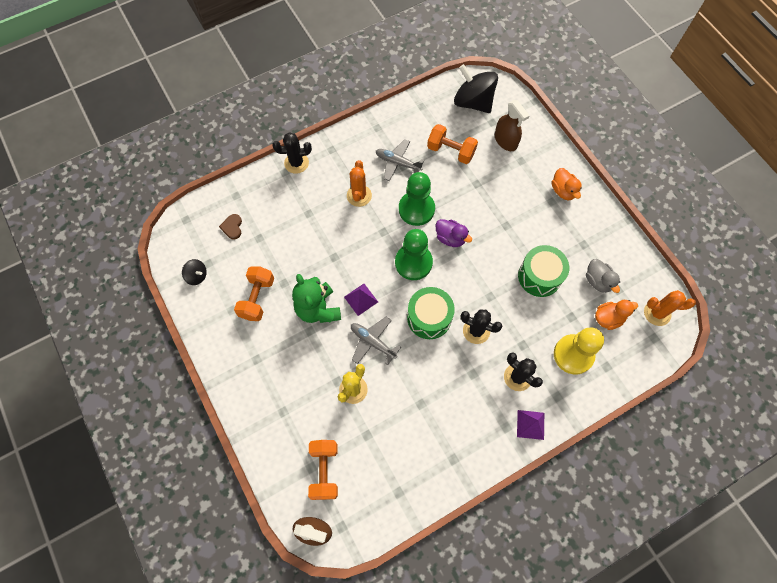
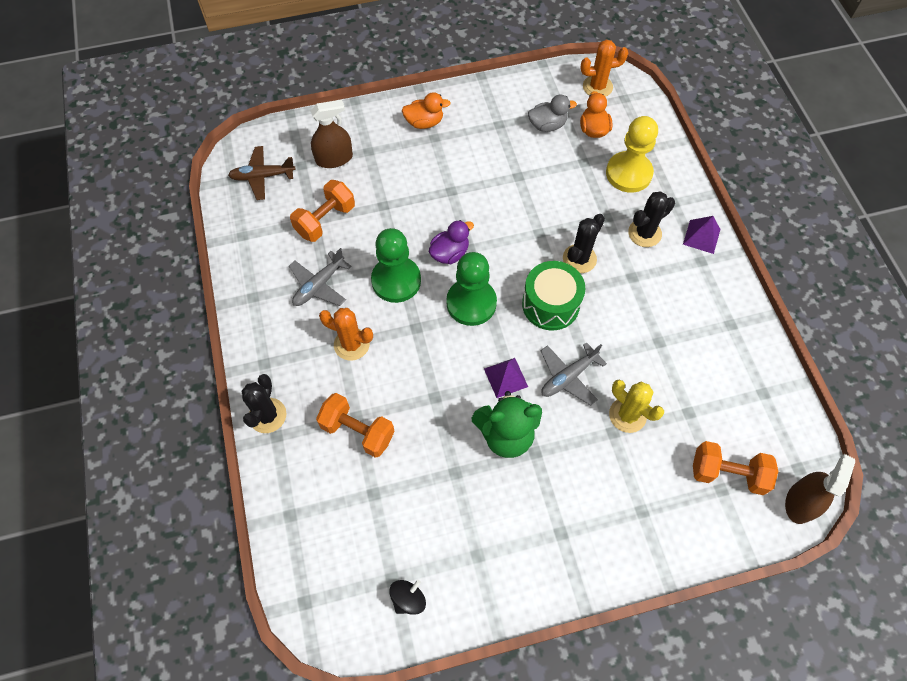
camera: 75 degrees left, 5 degrees down
(232, 227) = (343, 530): brown heart -> none
(257, 298) = (469, 514): orange dumbbell -> orange dumbbell (358, 431)
(473, 102) = (262, 177): black spinning top -> brown plane
(539, 276) = (527, 177): green drum -> none
(657, 313) = (597, 87): orange cactus -> orange cactus turned 60 degrees clockwise

